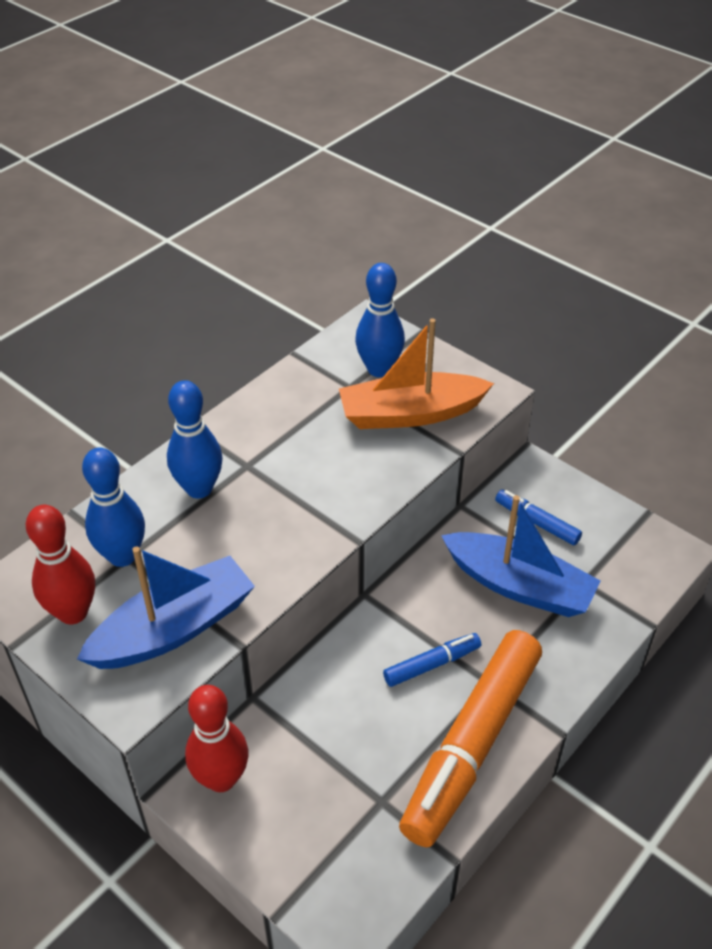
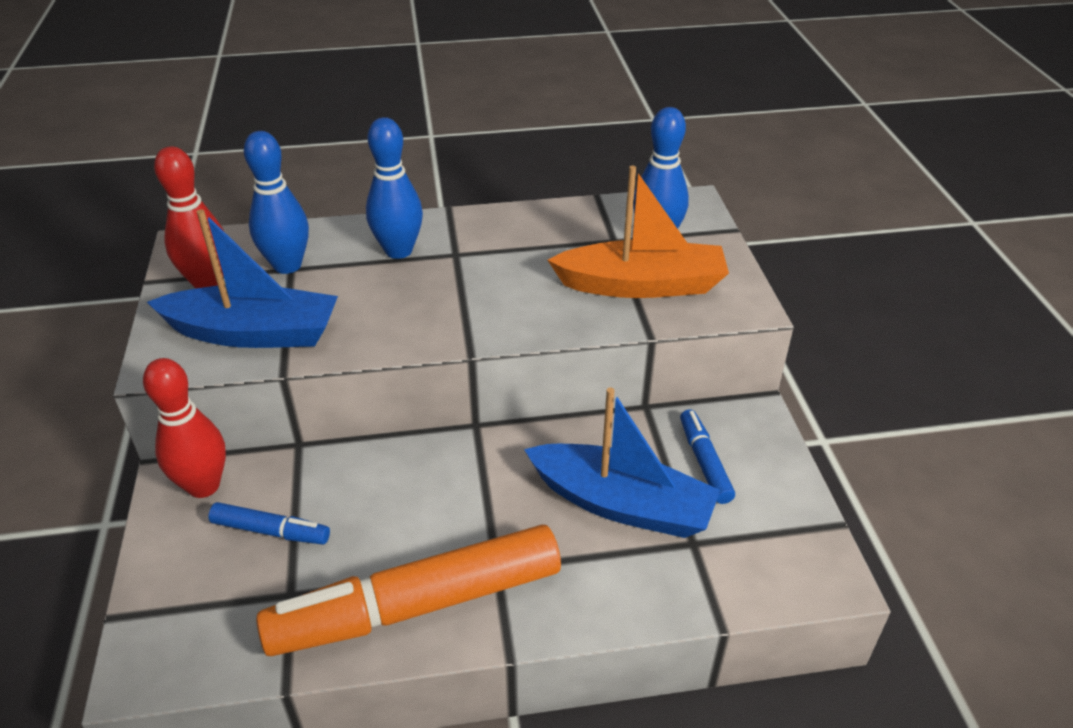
camera: 40 degrees right, 5 degrees down
(410, 414) = (642, 285): orange boat -> orange boat turned 150 degrees clockwise
(432, 664) = (463, 516): blue marker -> blue marker (271, 531)
(519, 585) = (622, 504): blue boat -> blue boat turned 45 degrees counterclockwise

